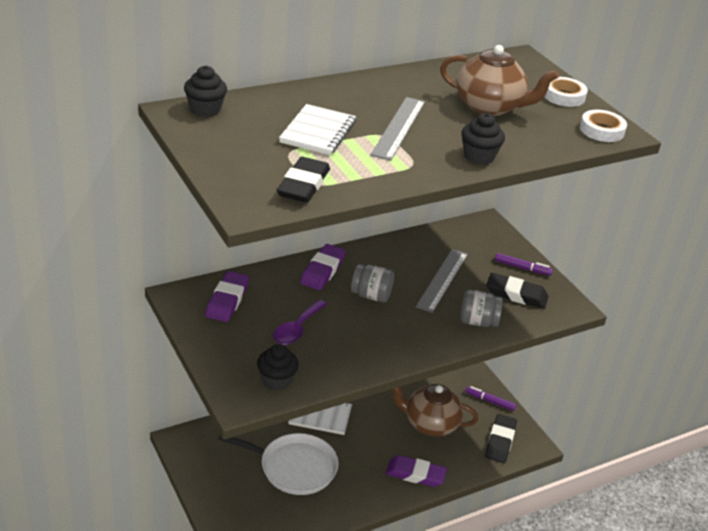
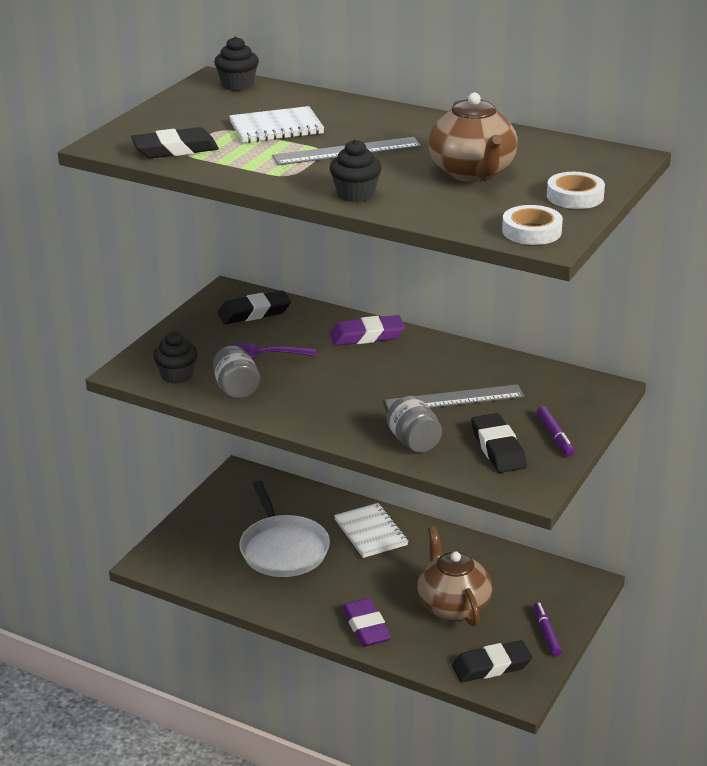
camera: 60 degrees right, 5 degrees down
(227, 300) = (254, 313): purple eraser -> black eraser
(371, 295) = (367, 372): grey jar -> grey jar (236, 389)

